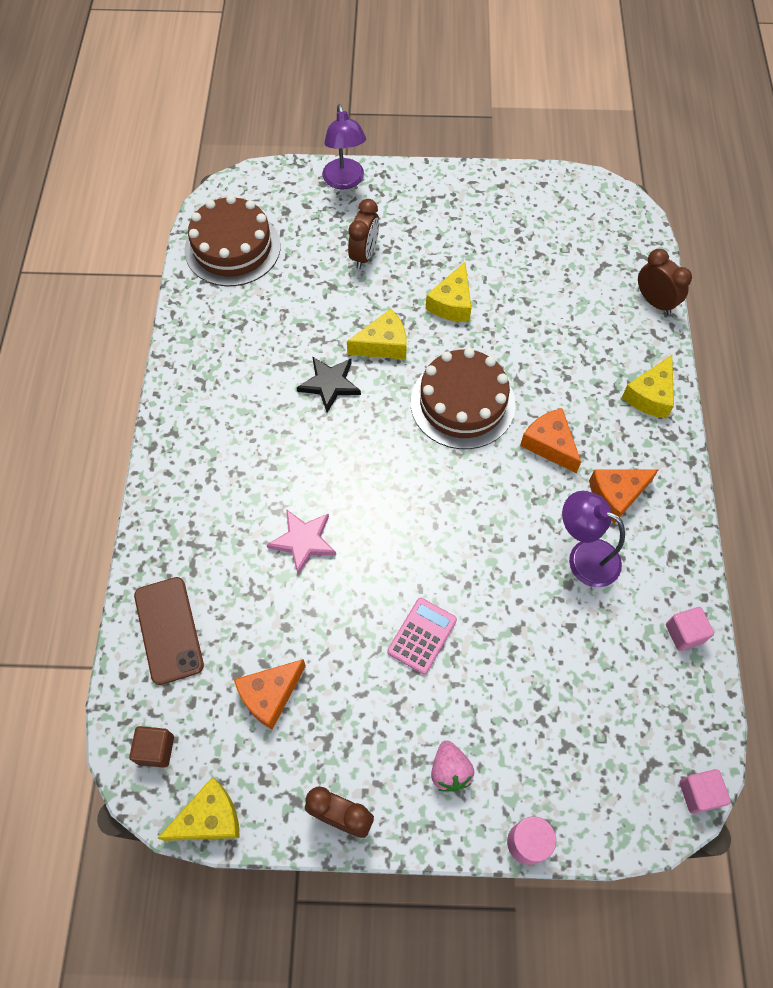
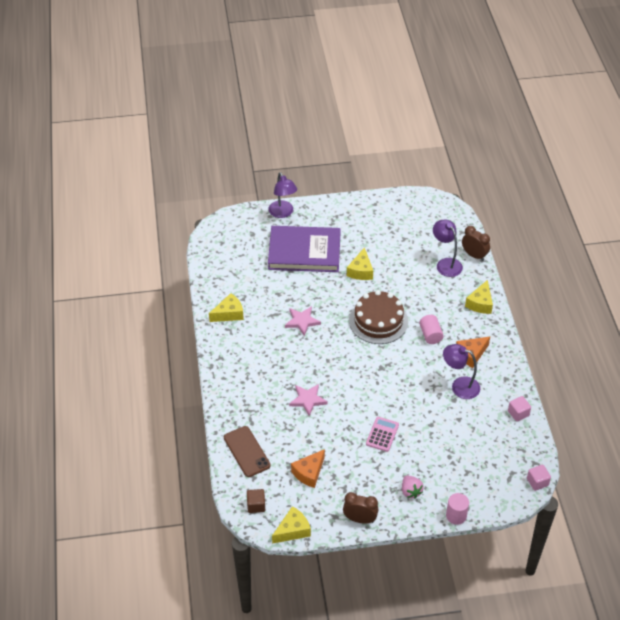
camera: 10 degrees left, 15 degrees down
(232, 248) = (226, 258): brown cake -> none
(330, 384) = (302, 321): black star -> pink star
(364, 255) = (304, 252): brown clock -> purple book
(383, 345) = (327, 297): yellow cheese -> yellow cheese (229, 314)
(550, 444) = (430, 335): orange cheese -> pink cylinder
(602, 310) = (446, 263): none -> purple lamp

